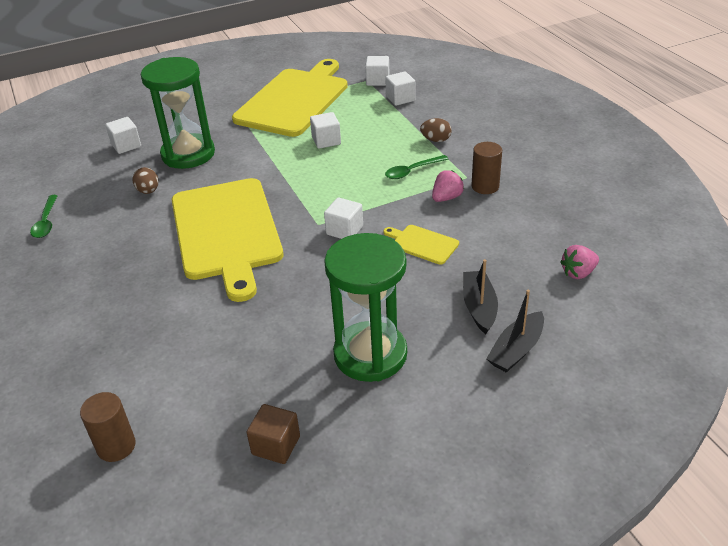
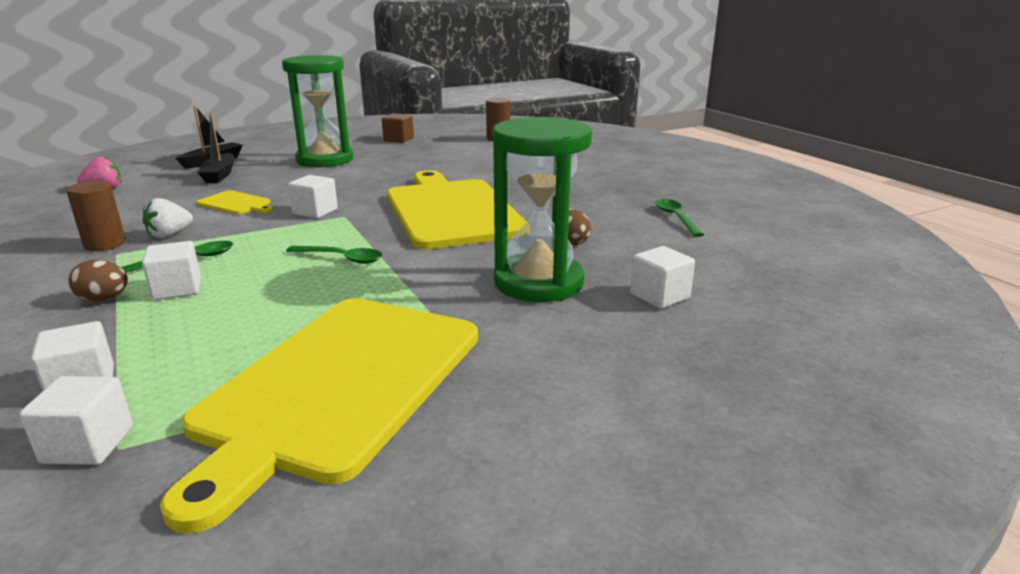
camera: 175 degrees right, 15 degrees down
(309, 173) = (342, 258): none -> green spoon
(326, 141) = (298, 300): white cube -> white cube (177, 289)
(446, 198) = (169, 234): pink strawberry -> white strawberry

